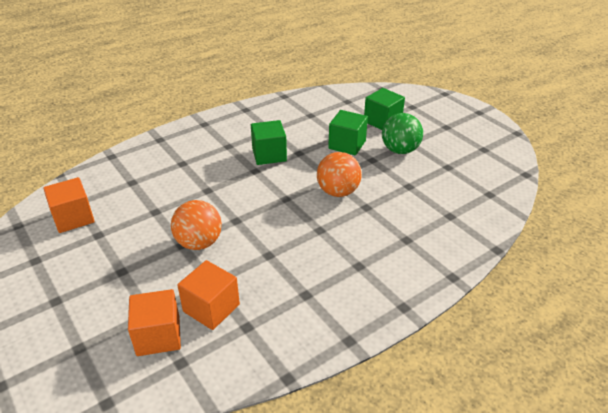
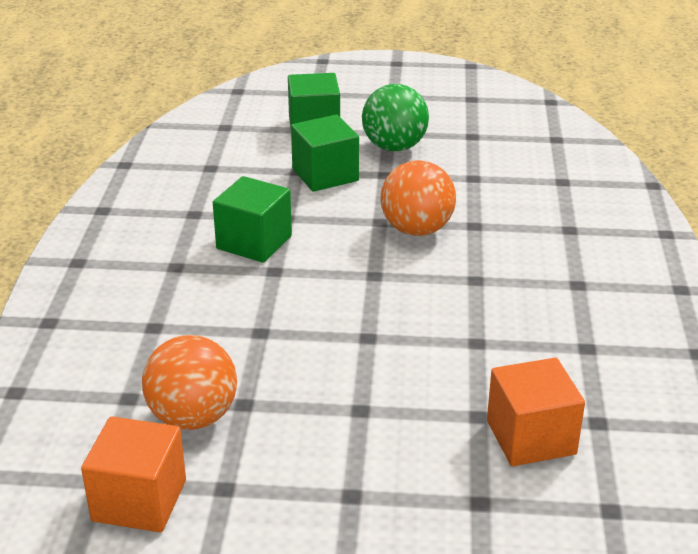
camera: 50 degrees left, 5 degrees down
(158, 336) = (538, 510): orange cube -> none
(199, 243) = (377, 391): orange ball -> orange ball (193, 417)

